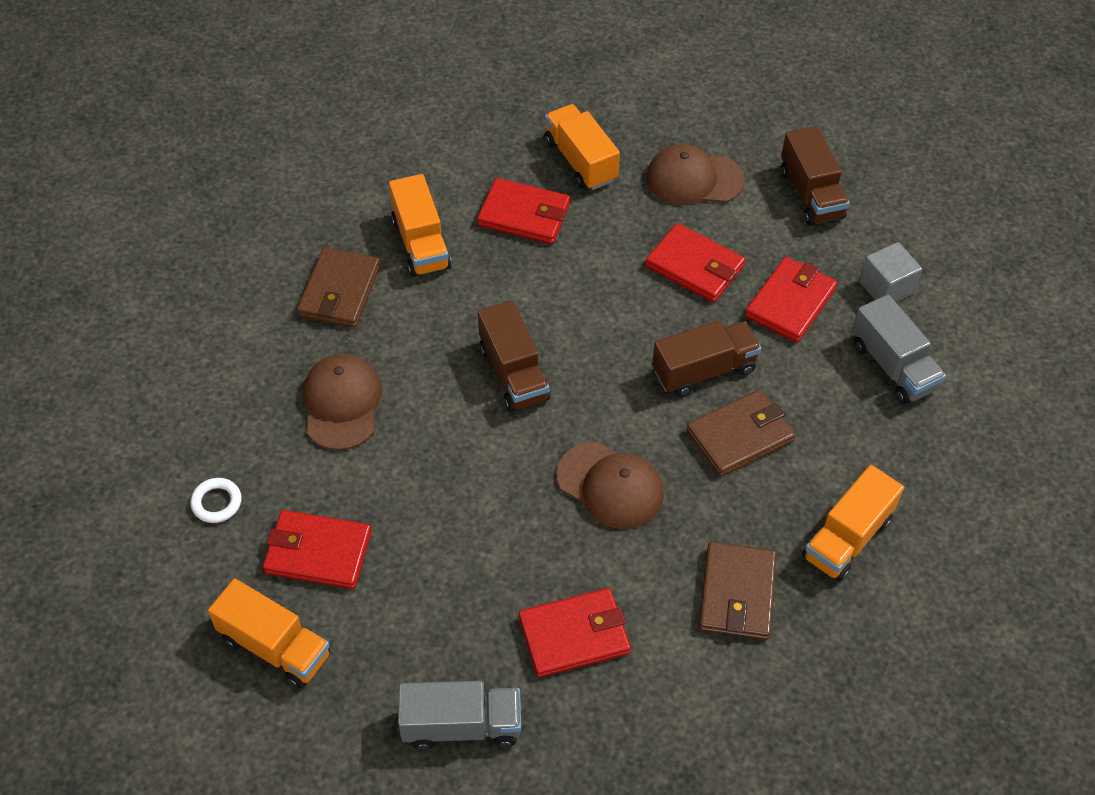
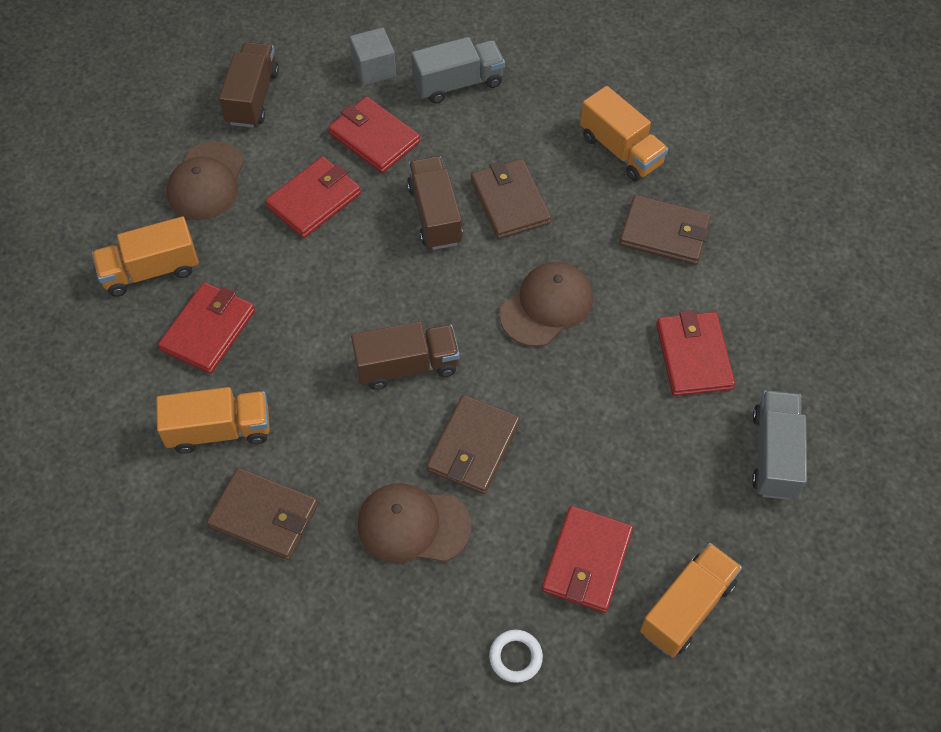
camera: 80 degrees left, 5 degrees up
(431, 441) = (473, 447): none -> brown wallet
(811, 194) = (253, 97): brown truck -> brown truck turned 75 degrees counterclockwise

